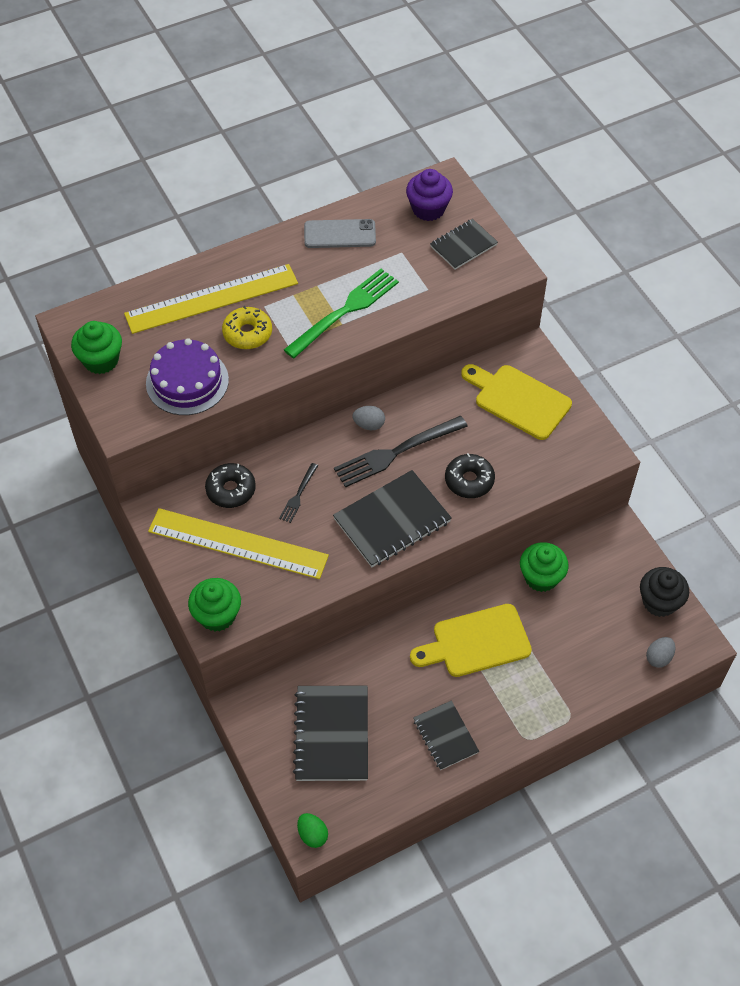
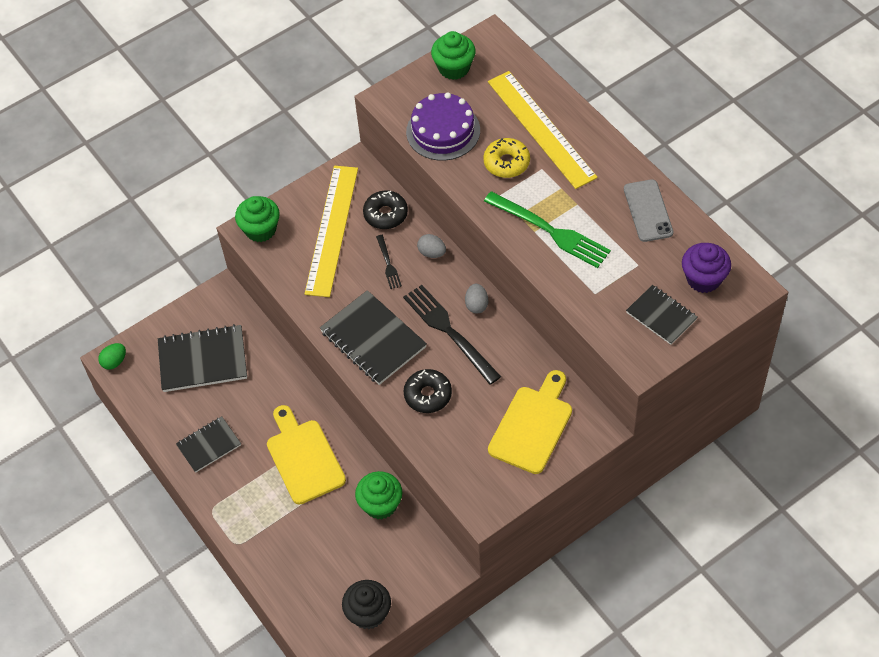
camera: 85 degrees right, 0 degrees up
(298, 495) = (388, 264): black fork -> black fork turned 120 degrees counterclockwise
(658, 657) = (306, 616): grey egg -> grey egg (432, 253)

